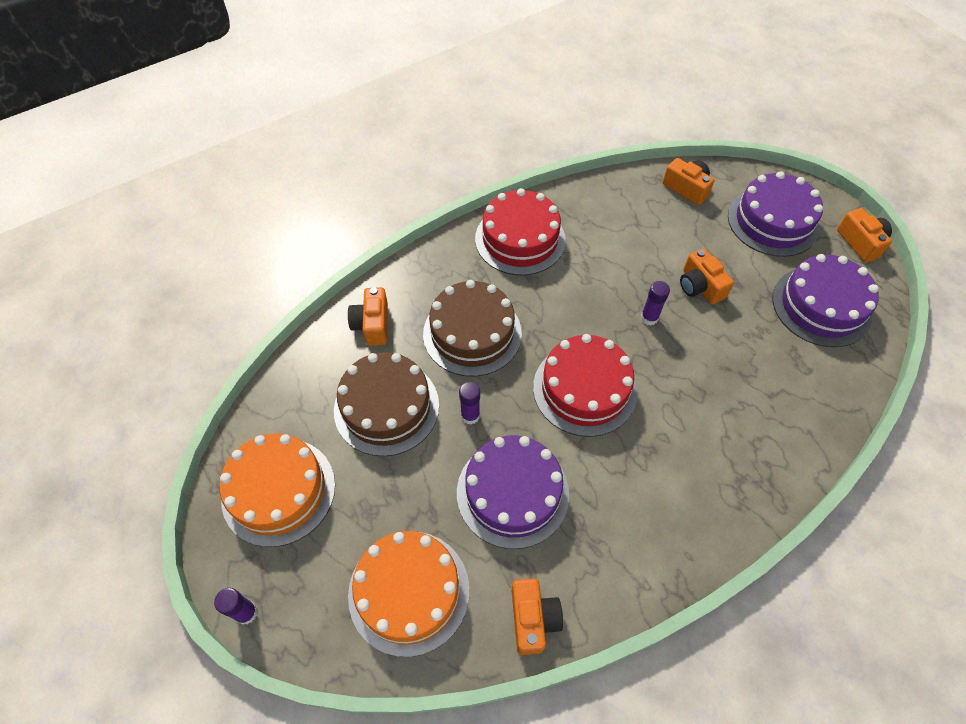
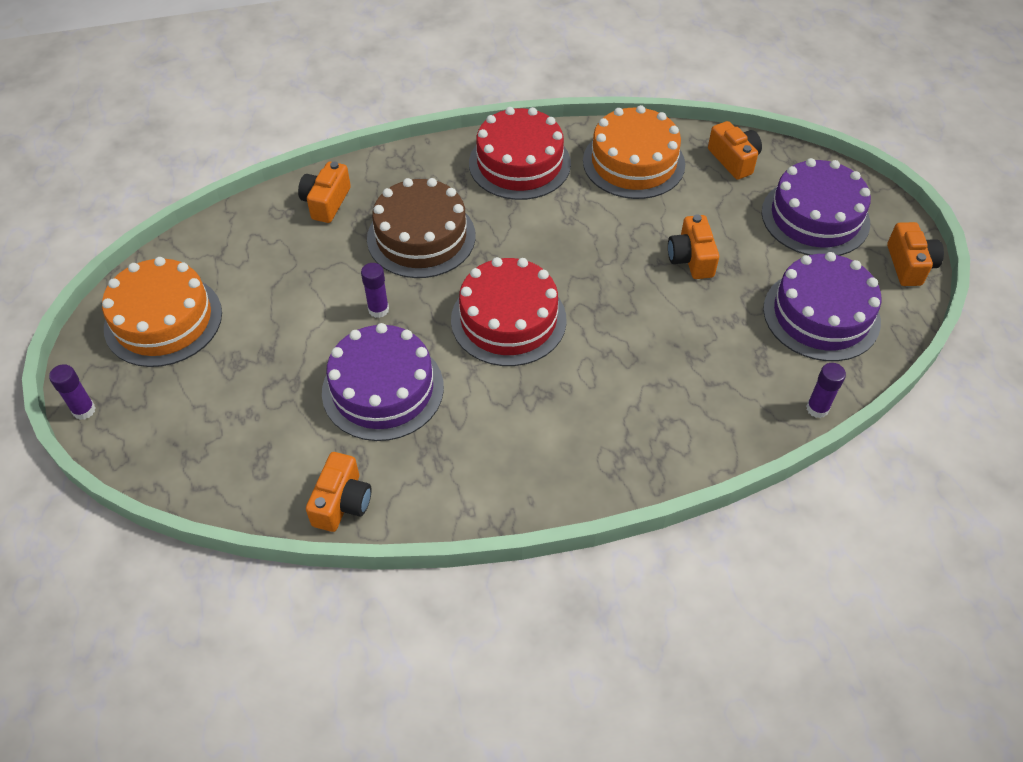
camera: 20 degrees right, 5 degrees down
(386, 407) = (301, 279): brown cake -> none
(409, 591) = (237, 441): orange cake -> orange cake (633, 162)
(649, 318) = (616, 273): purple glue stick -> purple glue stick (817, 408)

